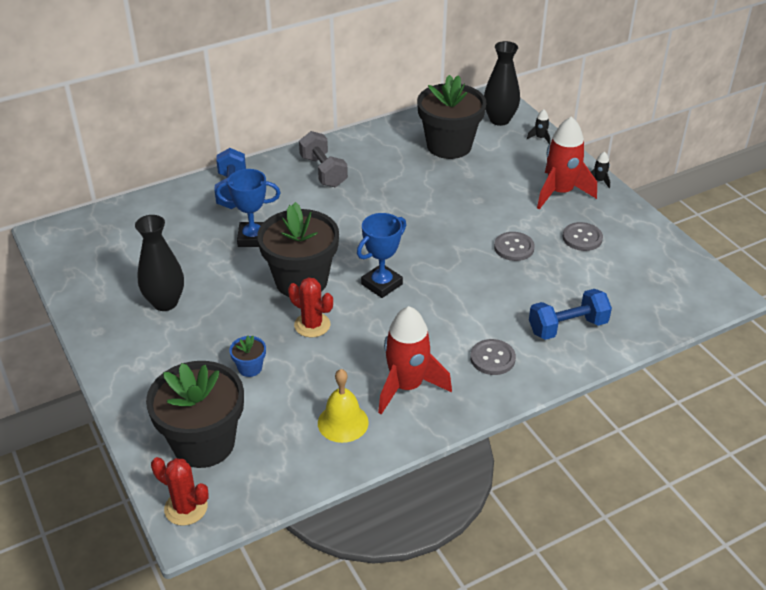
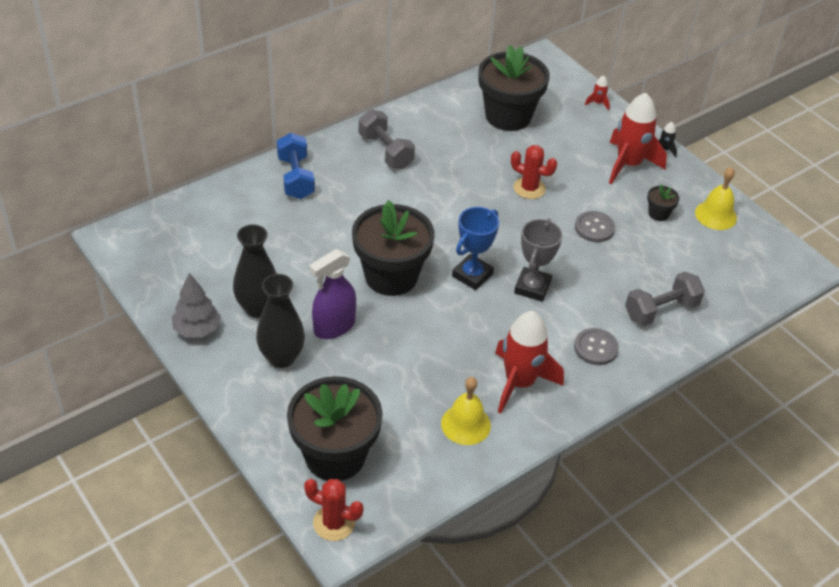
camera: 10 degrees left, 5 degrees up
(102, 318) = (197, 329): none -> grey tree
(234, 323) = (334, 327): none -> purple spray bottle
(250, 368) = (361, 373): blue flower pot -> none
(253, 238) = (330, 231): blue trophy -> none
(312, 325) = (413, 323): red cactus -> red cactus (529, 188)
(439, 298) = (532, 287): none -> grey trophy
(499, 120) = (553, 83): black vase -> black vase (281, 357)
(540, 138) = (598, 103): black rocket -> red rocket
(567, 327) = (661, 310): blue dumbbell -> grey dumbbell
(582, 238) = (658, 214): grey button -> black flower pot
(641, 242) = (715, 215): none -> yellow bell

